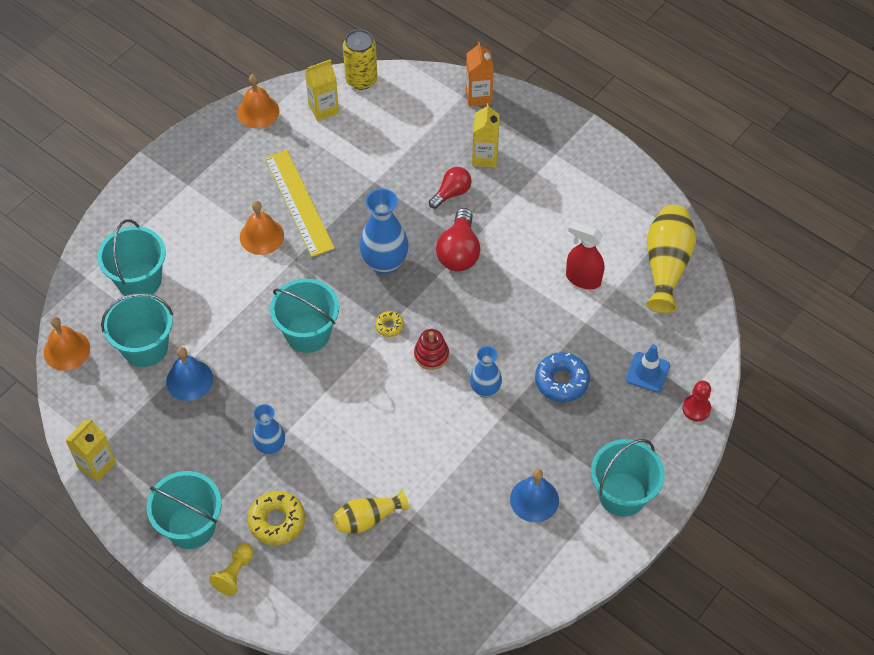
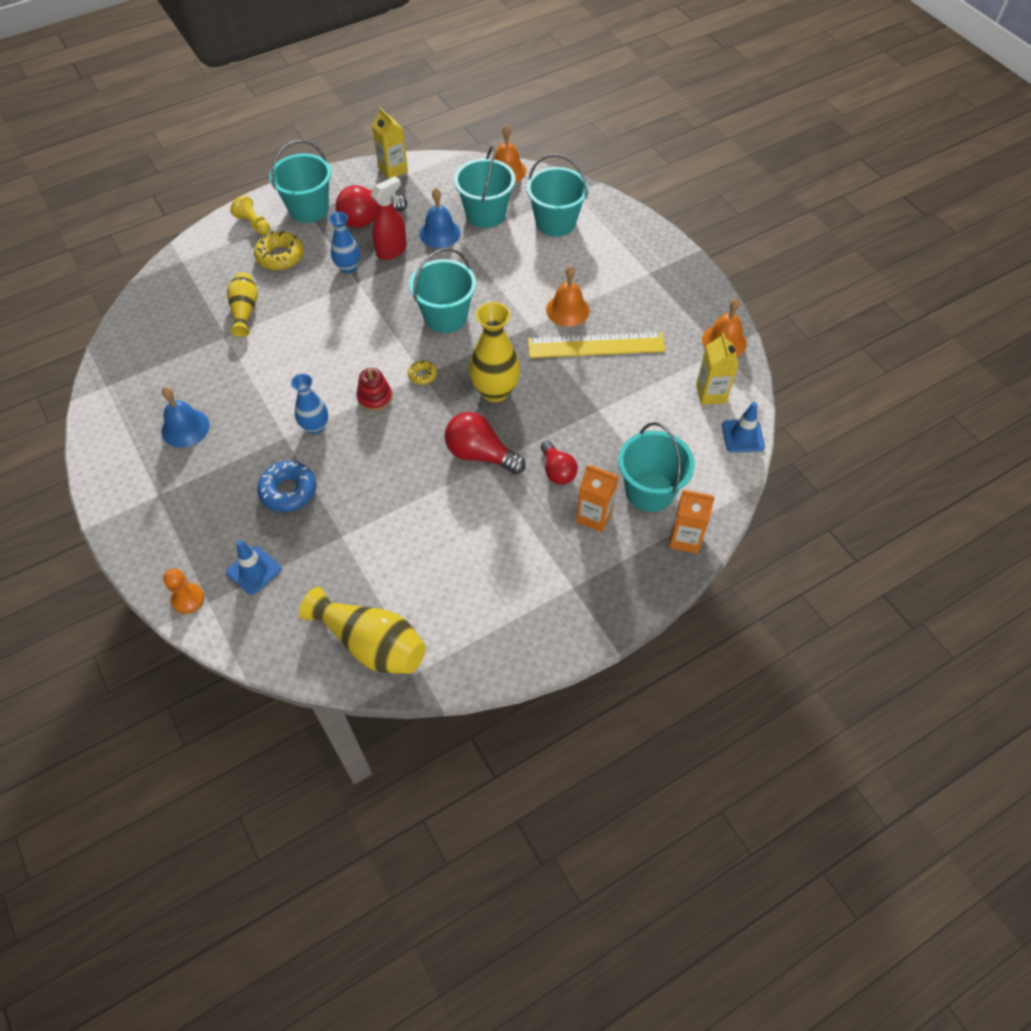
camera: 110 degrees right, 0 degrees up
(189, 457) = (368, 219): none -> red light bulb
(361, 80) = (742, 436): yellow can -> blue traffic cone
(384, 263) = (495, 391): blue vase -> yellow vase
(485, 157) = (594, 516): yellow carton -> orange carton
(583, 279) = (395, 553): red spray bottle -> red spray bottle (392, 250)
(622, 494) = (144, 497): turquoise bucket -> turquoise bucket (649, 491)
(696, 408) = (188, 599): red pawn -> orange pawn

